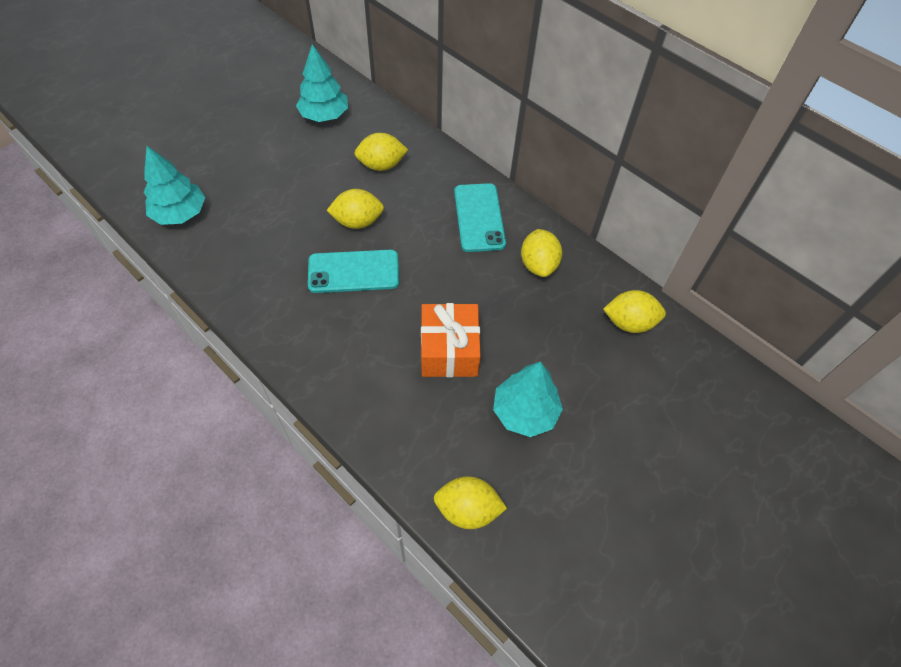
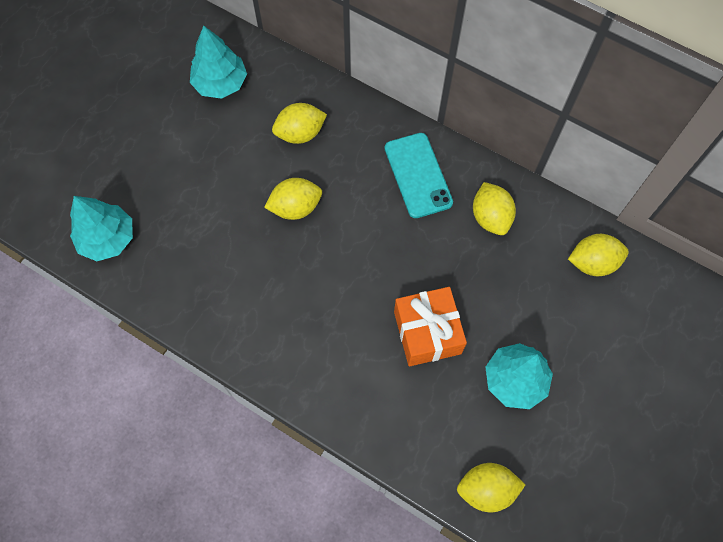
camera: 10 degrees left, 10 degrees up
(353, 272) = (309, 266): turquoise phone -> none

